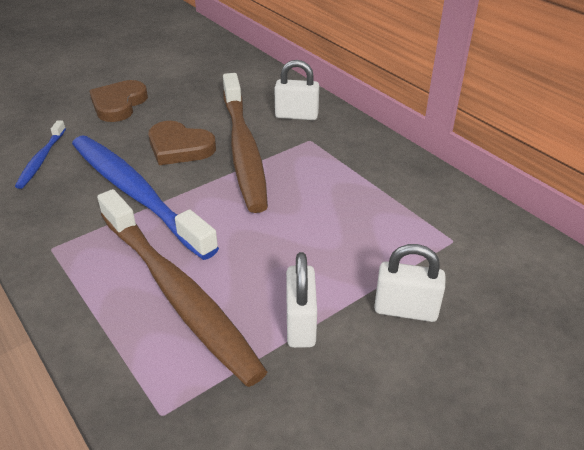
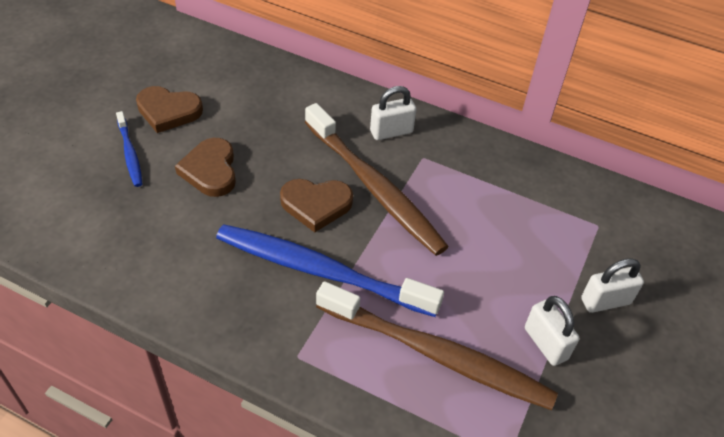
camera: 30 degrees left, 10 degrees up
(41, 159) = (196, 265): blue toothbrush -> blue toothbrush (130, 154)
(126, 63) = (168, 111): none -> brown heart

